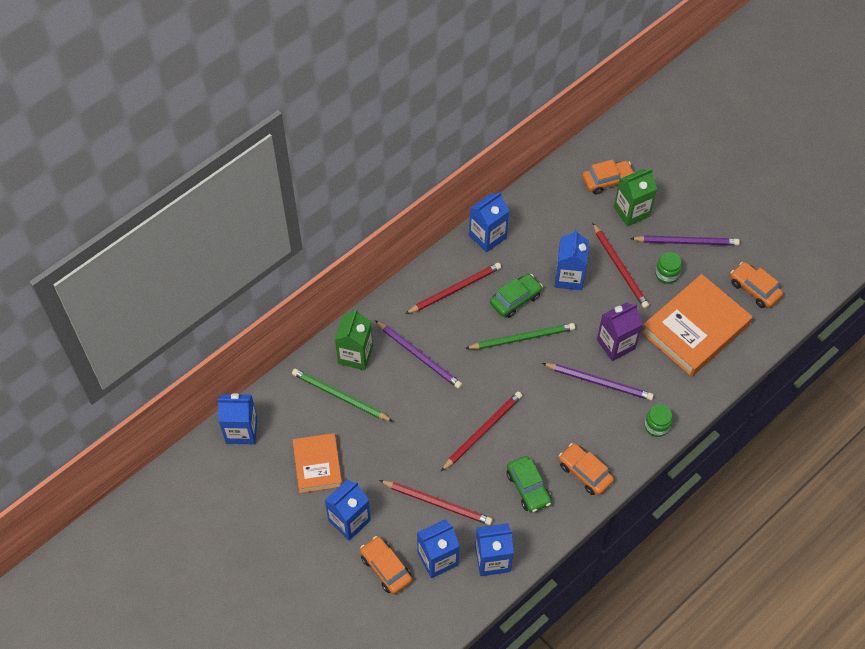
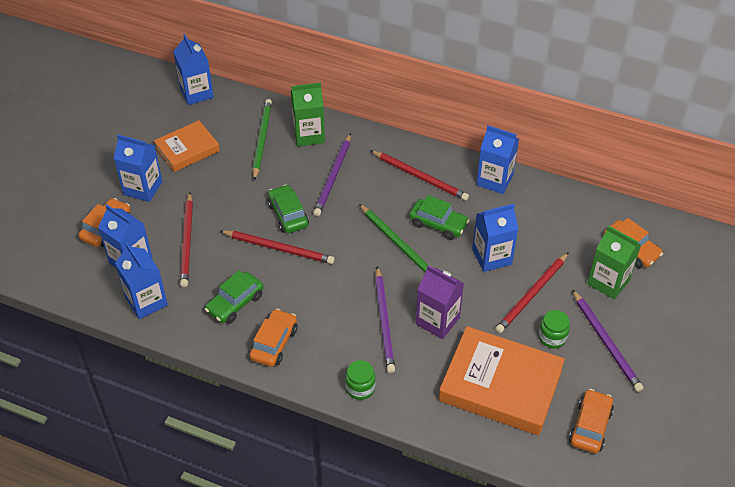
camera: 65 degrees right, 10 degrees down
(446, 409) = (288, 215): none -> green car

